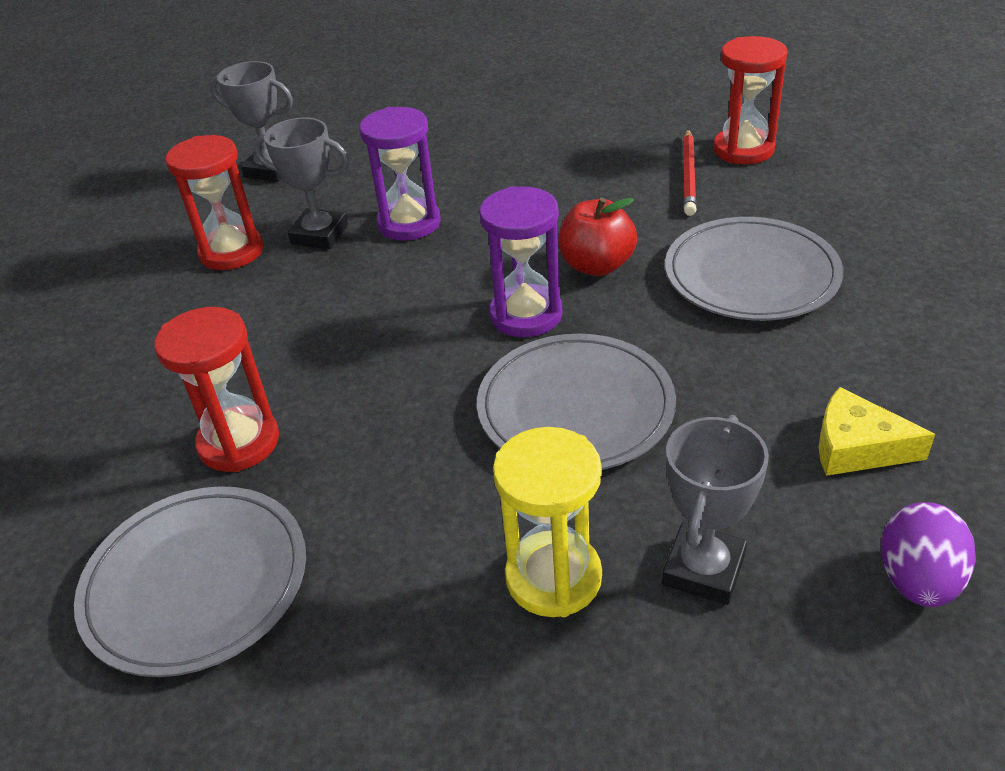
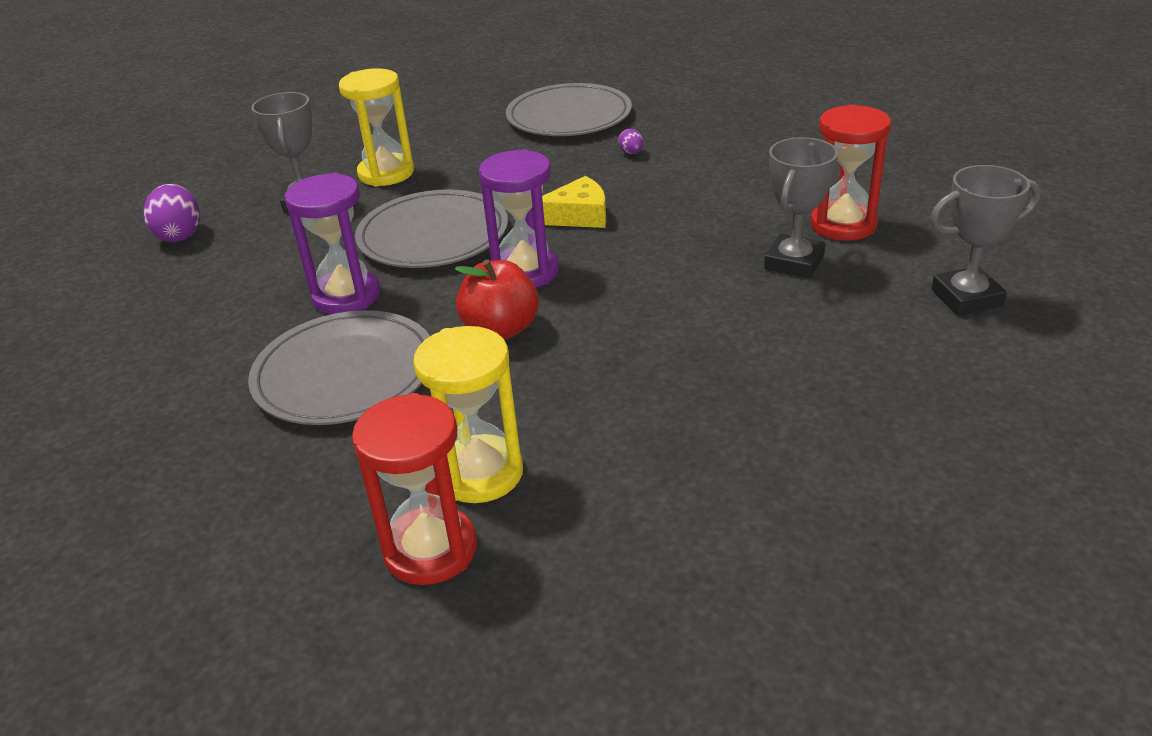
camera: 145 degrees right, 5 degrees down
(239, 442) = (631, 153): red hourglass -> purple egg
(319, 235) = (794, 262): grey trophy -> grey trophy turned 45 degrees counterclockwise
(409, 223) = (728, 301): purple hourglass -> purple hourglass (346, 296)
(688, 175) = (480, 473): red pencil -> yellow hourglass
(857, 447) = (221, 280): yellow cheese -> yellow cheese (578, 216)

